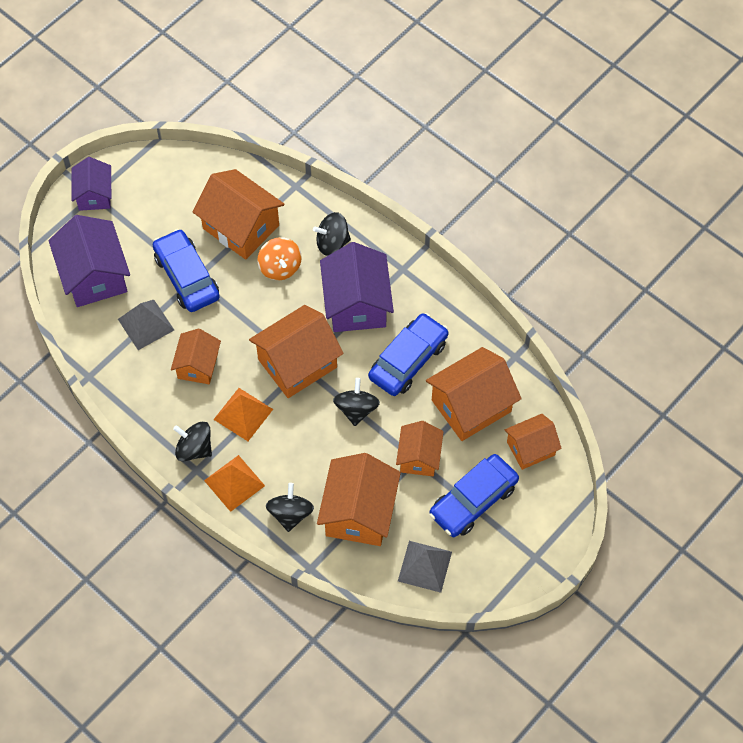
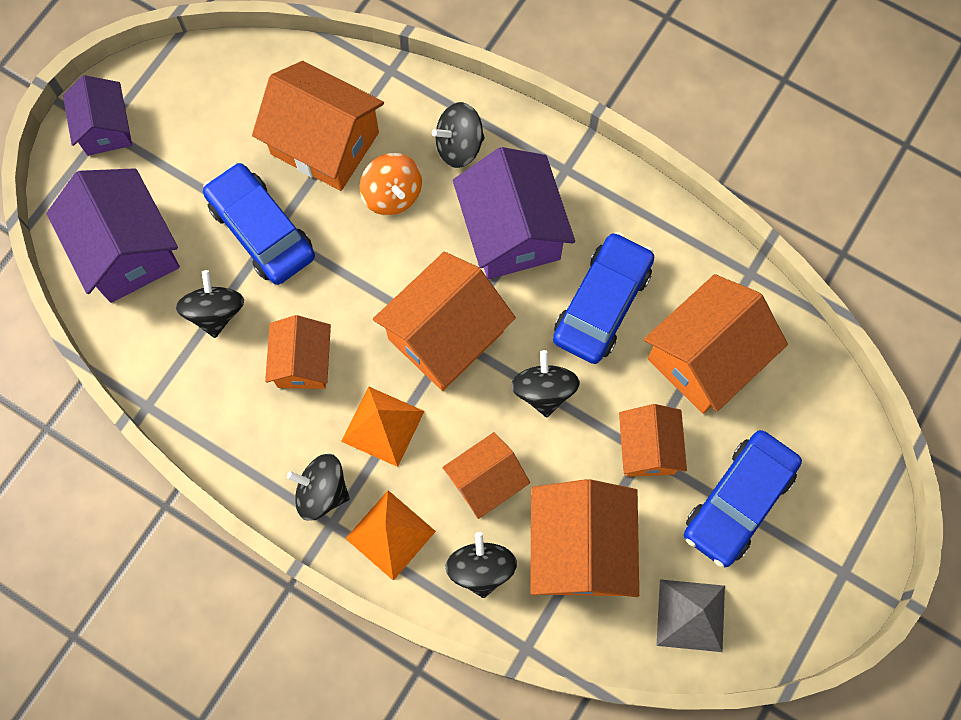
camera: 10 degrees left, 10 degrees up
(145, 324) = (215, 312): grey pyramid -> black spinning top
(530, 448) = (802, 408): orange house -> orange house (485, 481)

